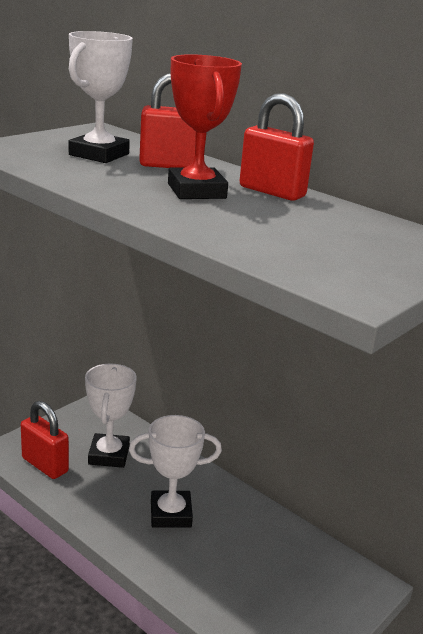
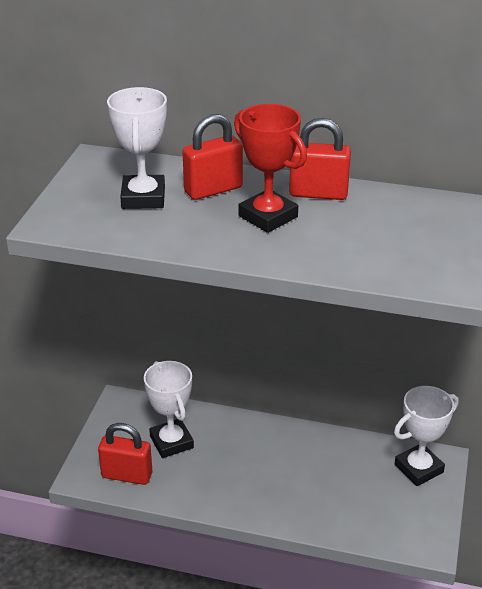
camera: 25 degrees left, 10 degrees up
(170, 514) = (262, 471): white trophy -> white trophy (418, 468)

